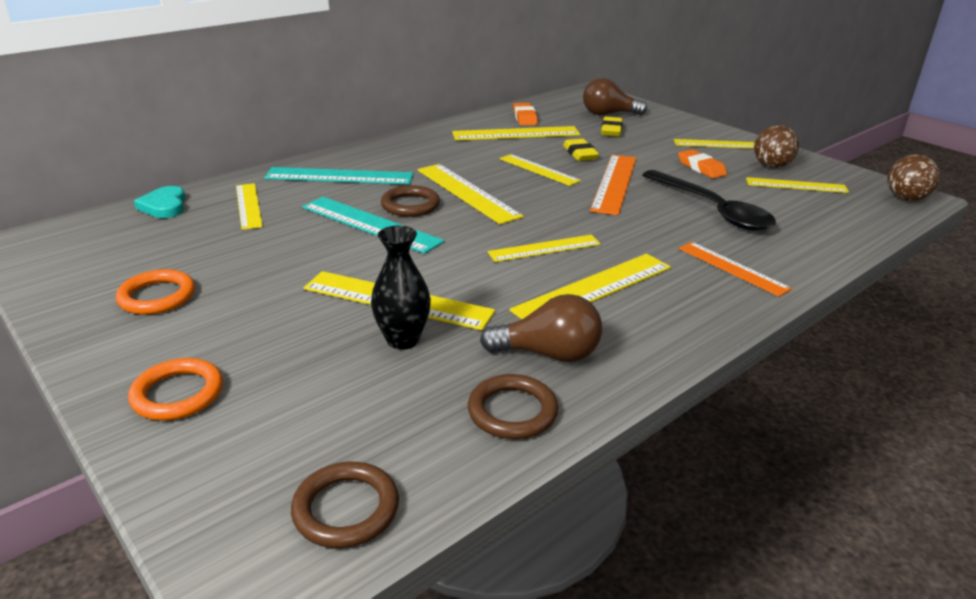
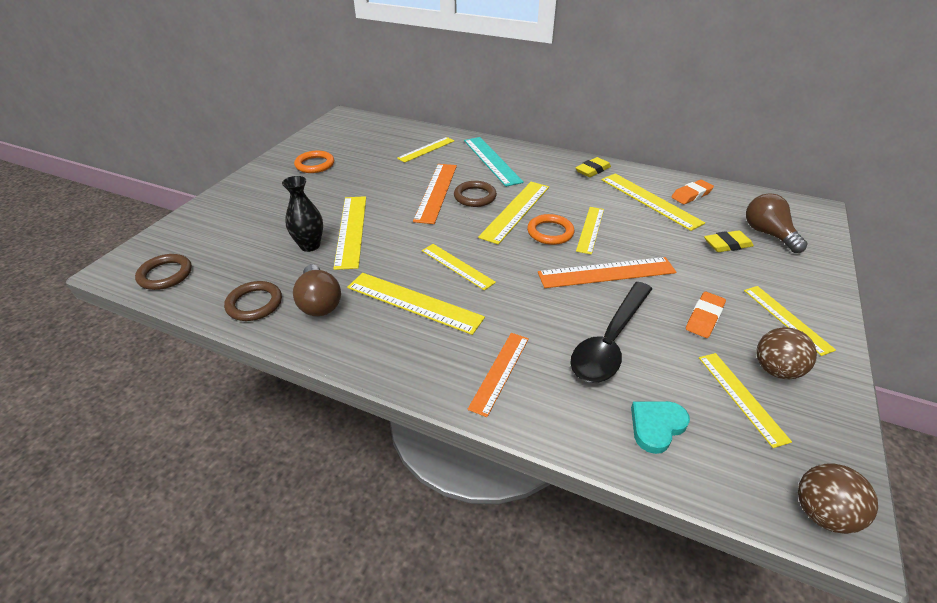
camera: 65 degrees right, 10 degrees up
(164, 206) = (405, 130): turquoise heart -> turquoise heart (656, 426)
(178, 394) = (238, 201): orange ring -> orange ring (550, 232)
(370, 224) = (436, 192): turquoise ruler -> orange ruler
(580, 154) = (648, 241): yellow eraser -> yellow eraser (592, 170)

